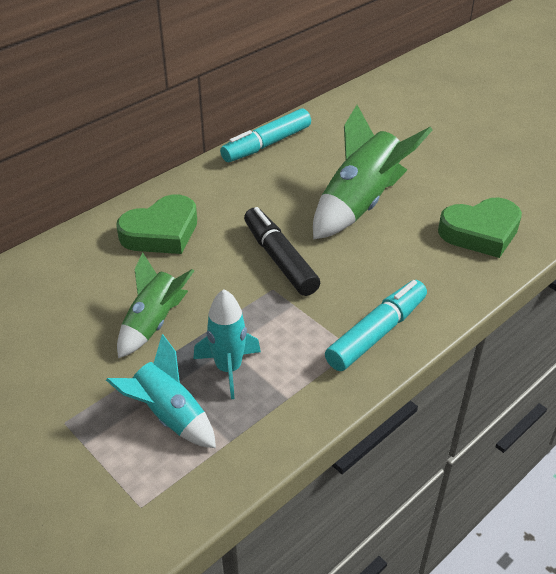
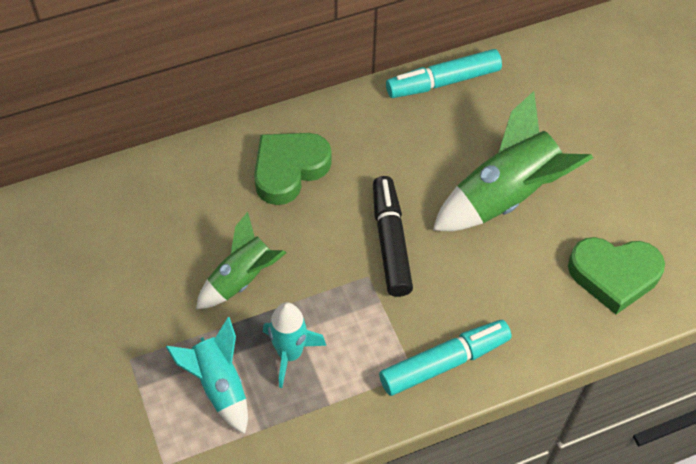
camera: 20 degrees right, 15 degrees up
(161, 232) = (289, 170): green heart -> green heart turned 150 degrees clockwise

